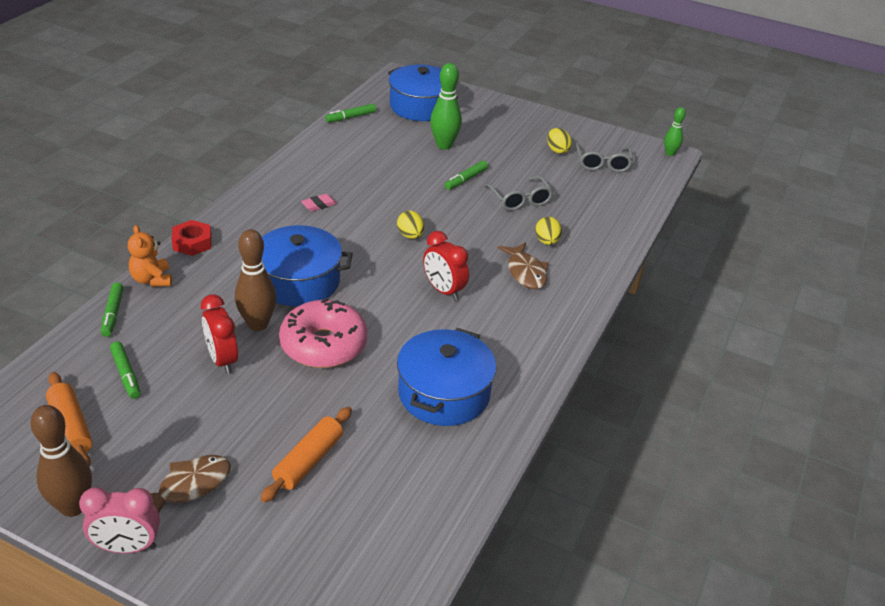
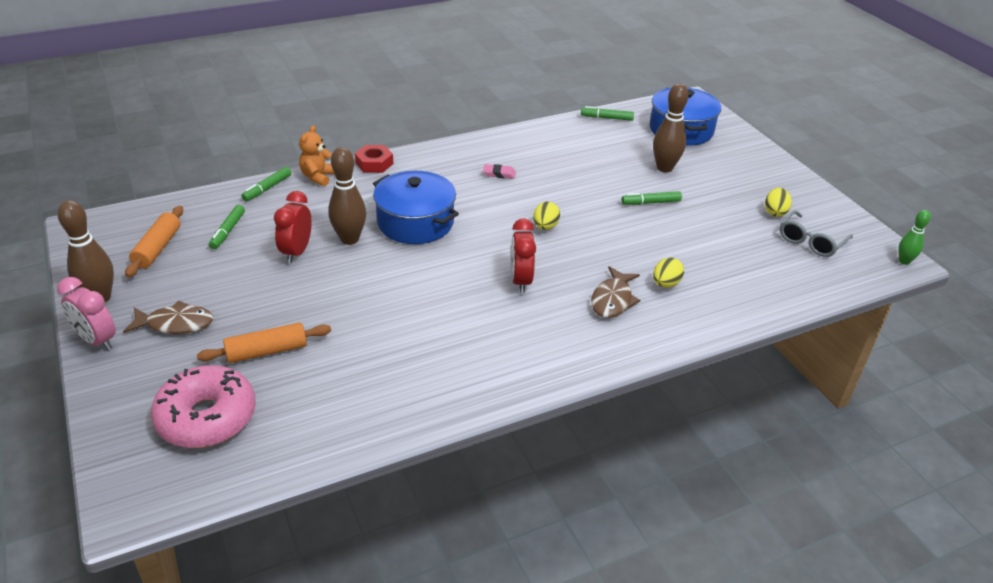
camera: 40 degrees right, 0 degrees up
(323, 345) = (377, 276): pink donut -> pink donut (207, 417)
(444, 145) = (664, 168): green bowling pin -> brown bowling pin
(444, 393) = (423, 358): blue pot -> none
(520, 200) = (682, 239): grey glasses -> none

